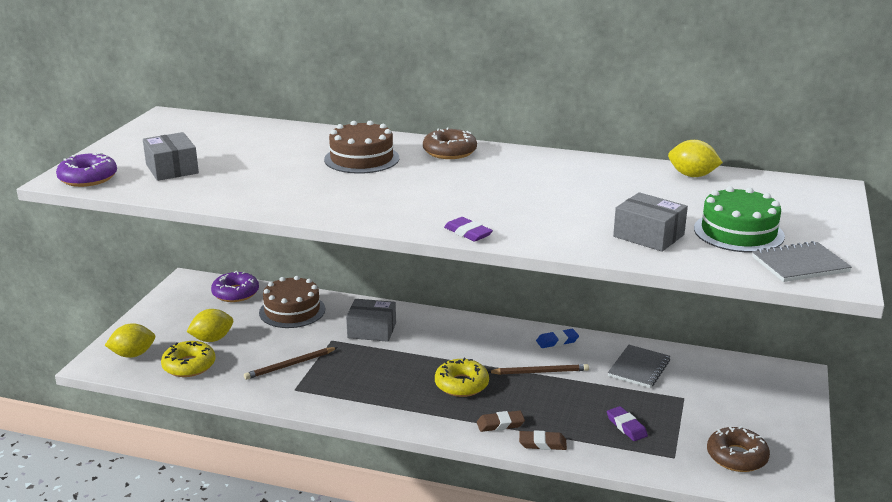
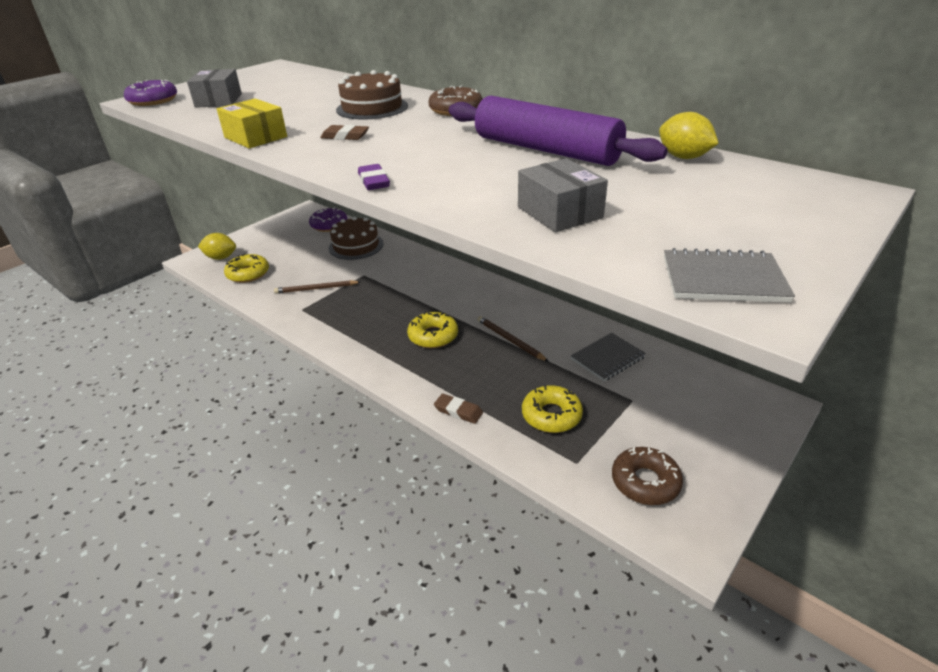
camera: 25 degrees right, 10 degrees up
(212, 339) = (282, 257): yellow lemon -> none
(286, 206) = (255, 137): none -> yellow box
(372, 330) = (401, 273): grey box -> none
(500, 424) = (436, 382): brown eraser -> brown eraser (345, 136)
(540, 372) = (510, 340): brown pencil -> brown pencil turned 150 degrees counterclockwise
(557, 341) = (548, 315): blue eraser -> none
(579, 183) = (546, 150): none -> purple rolling pin
(626, 426) = (551, 415): purple eraser -> yellow donut
(738, 232) = (677, 225): green cake -> none

